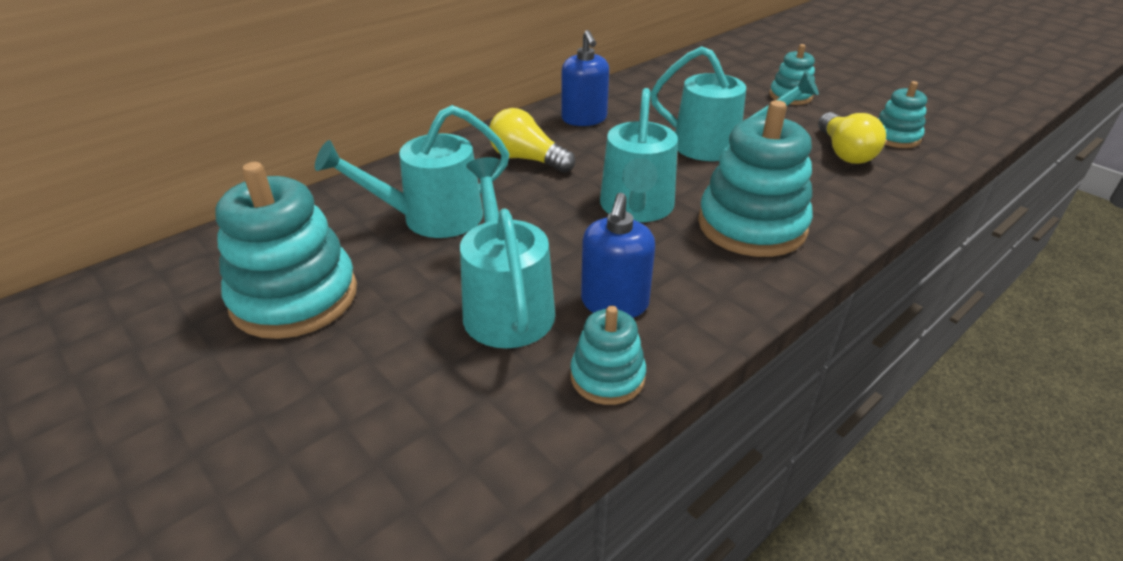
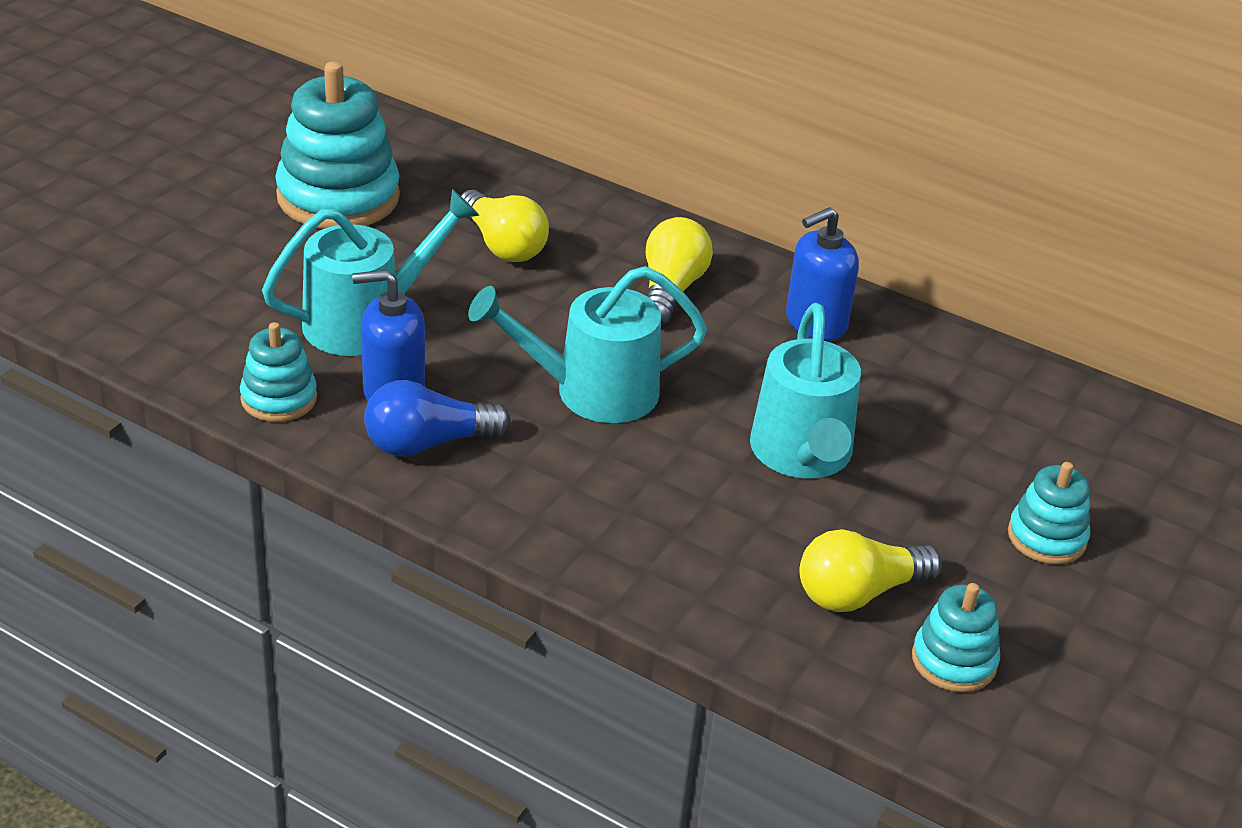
camera: 70 degrees right, 0 degrees up
(431, 218) = (502, 245): turquoise watering can -> yellow light bulb
(687, 293) = (428, 443): none -> blue light bulb
(751, 226) = (592, 492): turquoise stacking toy -> none

